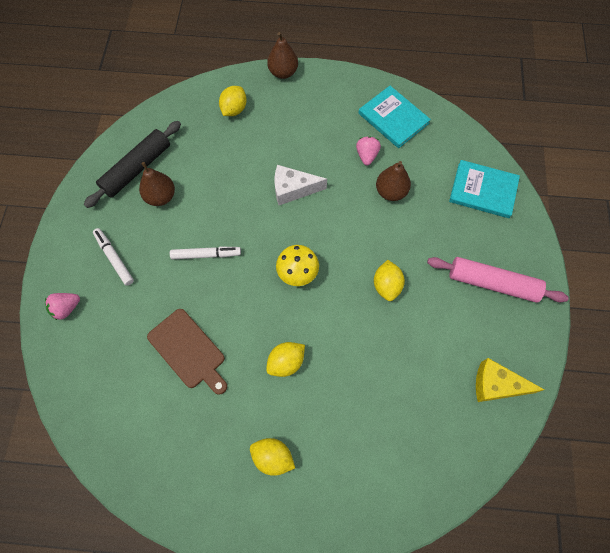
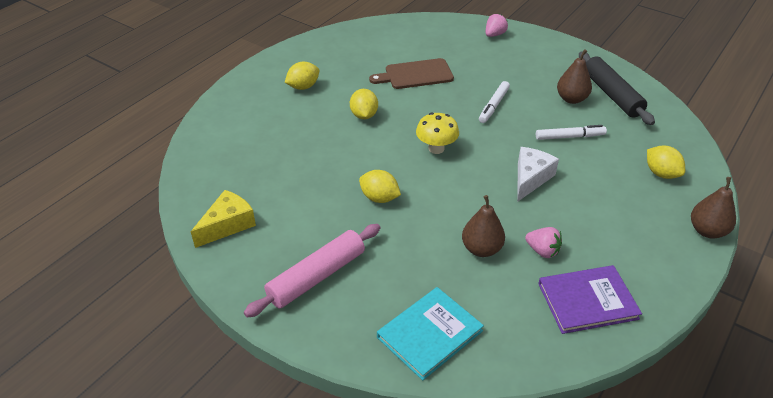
camera: 120 degrees right, 25 degrees down
(66, 308) = (494, 35): pink strawberry -> pink strawberry turned 45 degrees clockwise
(114, 258) = (523, 63): white marker -> white marker (569, 137)
(393, 118) = (587, 301): turquoise book -> purple book

